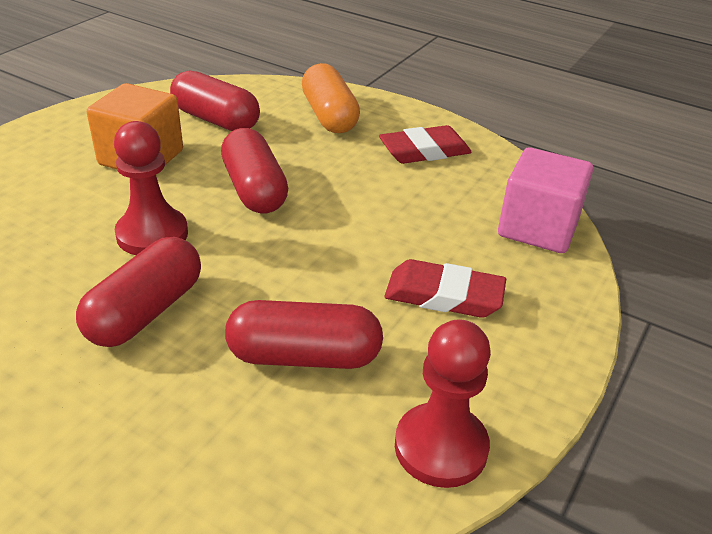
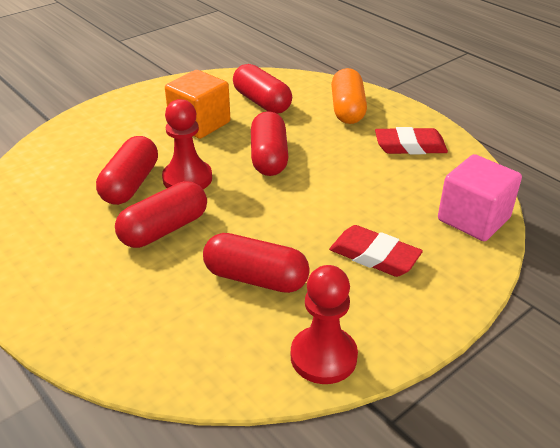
camera: 20 degrees right, 0 degrees up
(70, 255) = (130, 184): none -> red capsule

